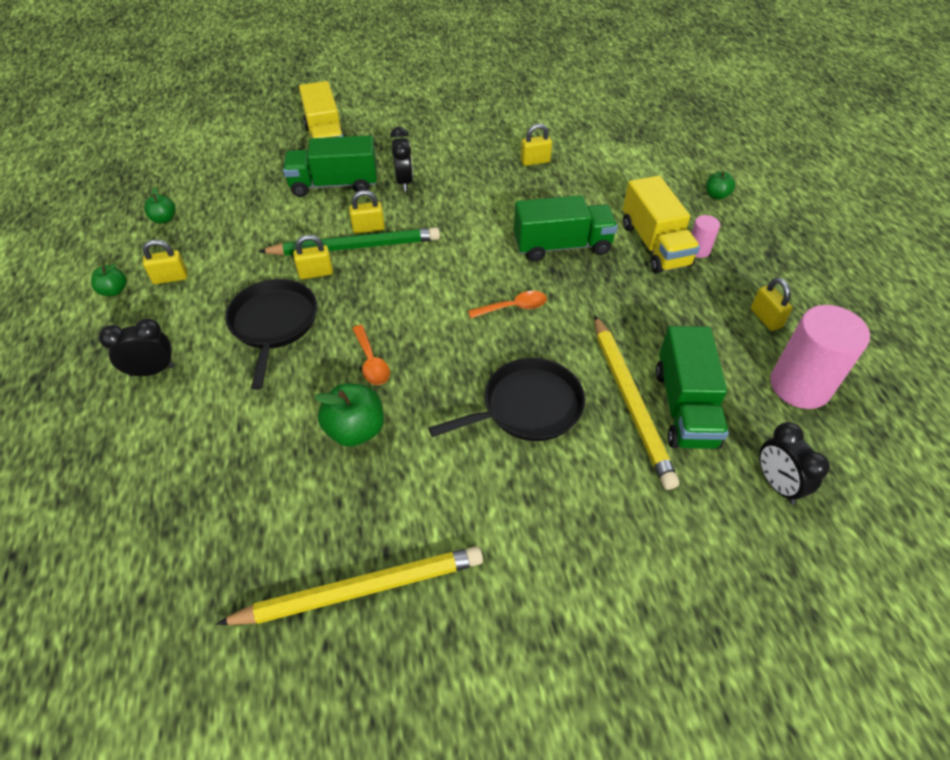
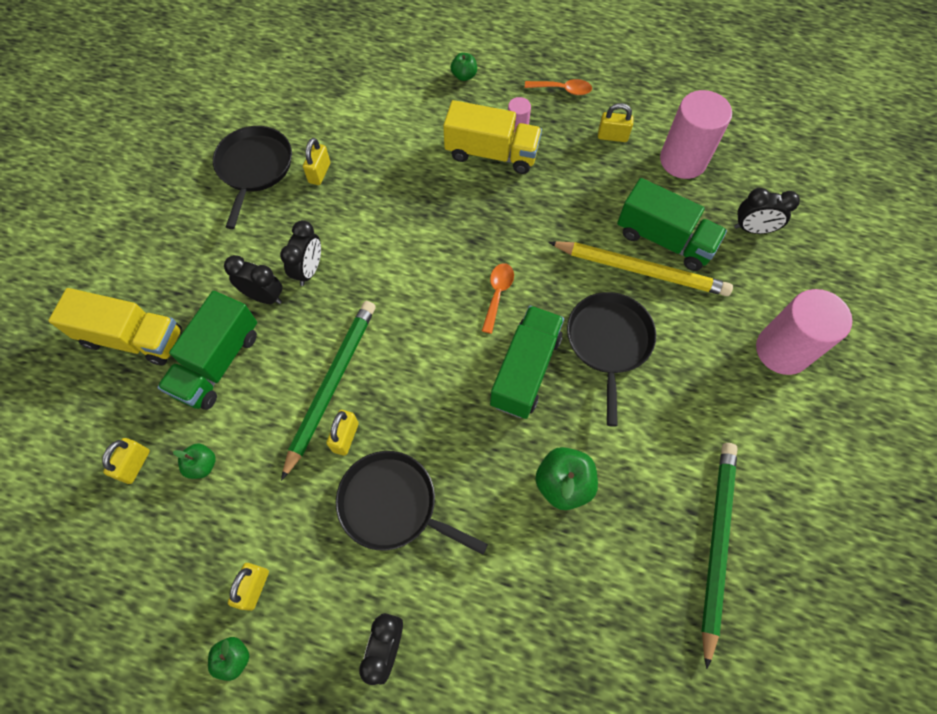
camera: 60 degrees left, 15 degrees up
(164, 219) = (142, 565): green apple -> green apple (202, 465)
(361, 589) = (716, 545): yellow pencil -> green pencil
(368, 228) = (313, 361): yellow padlock -> yellow padlock (135, 465)
(371, 362) = (493, 437): orange spoon -> orange spoon (562, 90)
(444, 193) = (309, 270): none -> black clock
(508, 130) = (254, 168): none -> black pan
(562, 246) = (448, 218): green truck -> green truck (525, 370)
(642, 573) = (782, 350): none -> pink cylinder

